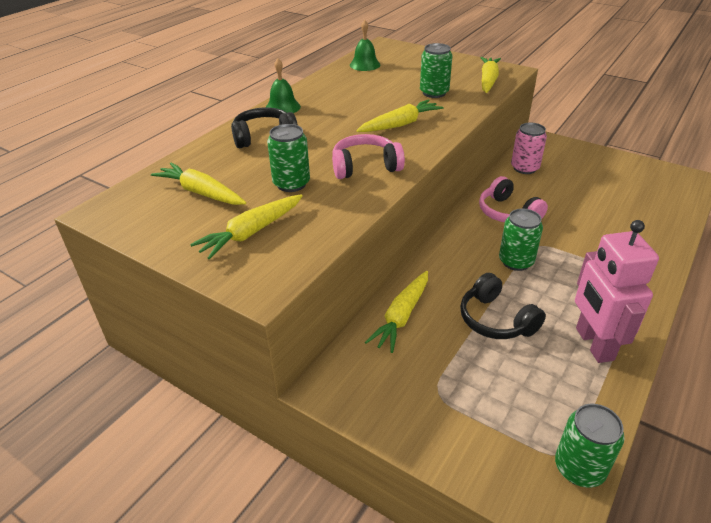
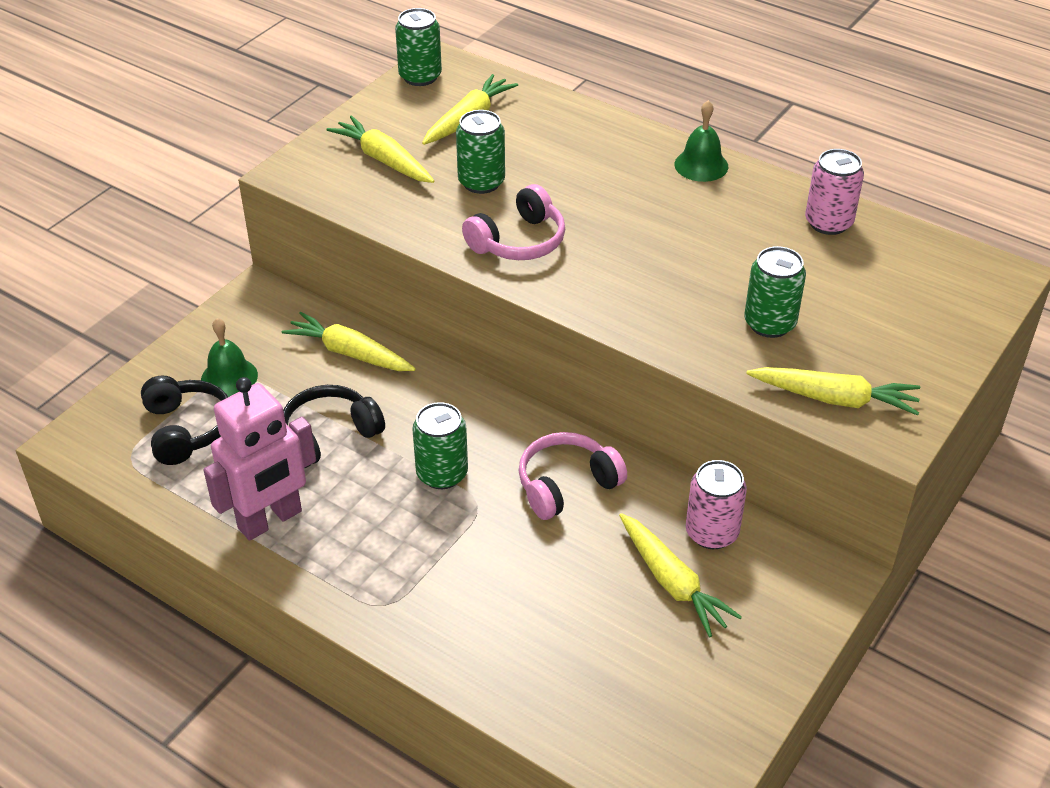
camera: 90 degrees right, 5 degrees up
(264, 137) = (606, 154): black headphones -> black headphones (187, 429)
(343, 76) = (828, 223): none -> pink can
(365, 65) = (888, 247): green bell -> green bell (229, 377)
(365, 166) = (519, 241): pink headphones -> pink headphones turned 60 degrees clockwise
(400, 124) = (645, 278): yellow carrot -> yellow carrot (672, 582)
(579, 468) = (111, 466): green can -> green can (420, 76)
(593, 344) = (270, 520): pink robot -> pink robot turned 150 degrees clockwise

